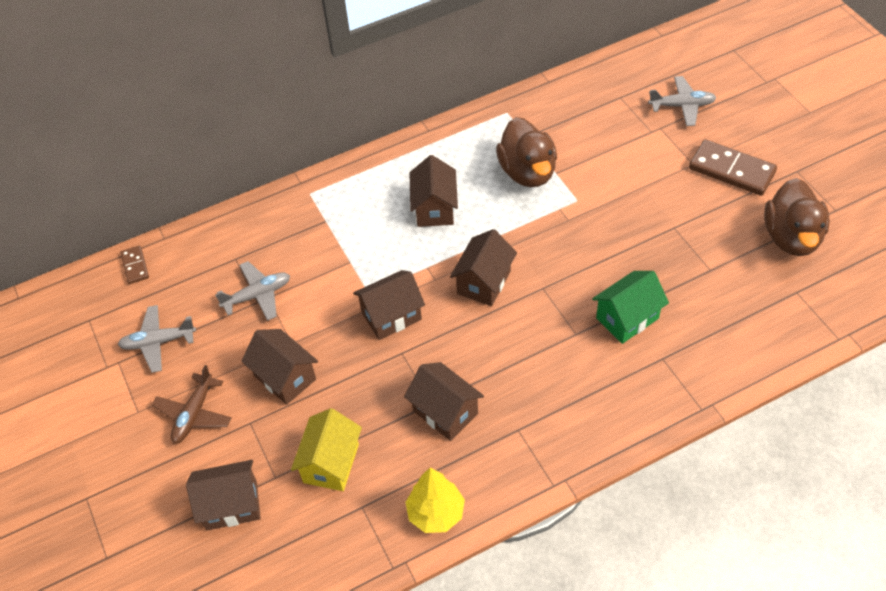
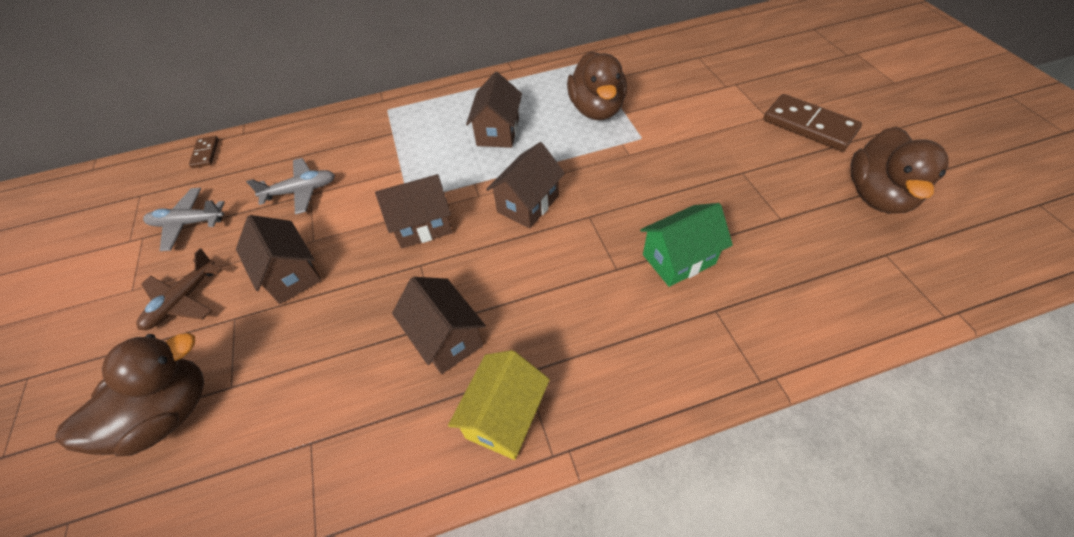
camera: 10 degrees right, 0 degrees up
(231, 505) = (167, 414): brown house -> brown duck
(331, 463) = (298, 380): yellow house -> yellow house (504, 417)
(436, 513) = (395, 469): yellow tree -> none
(682, 106) = (759, 68): grey plane -> none

